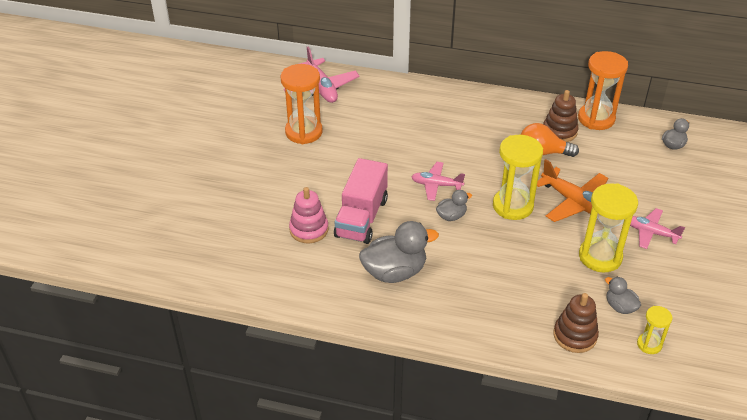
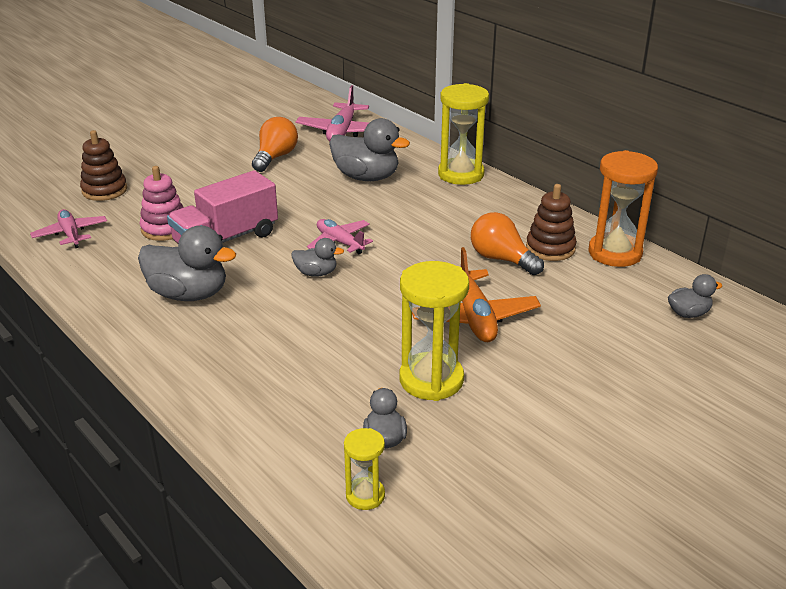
camera: 35 degrees right, 10 degrees down
(304, 132) = (275, 157): orange hourglass -> orange light bulb
(388, 123) = (366, 177): none -> grey duck
(512, 206) = (396, 291): yellow hourglass -> yellow hourglass (461, 174)
(575, 335) = (288, 439): brown stacking toy -> brown stacking toy (104, 190)
(651, 233) = (532, 385): pink plane -> pink plane (70, 234)

